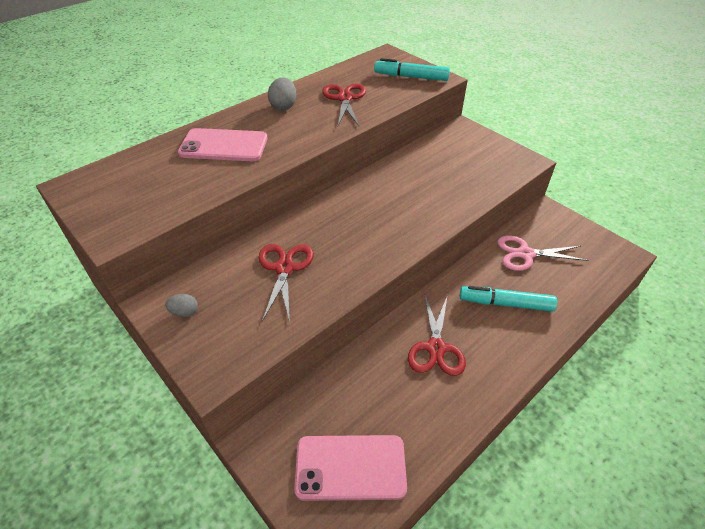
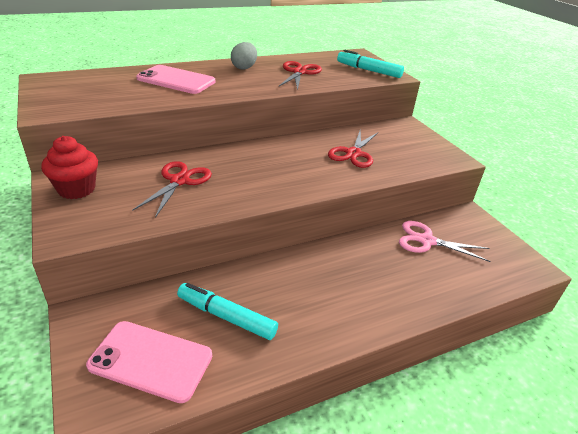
camera: 15 degrees right, 10 degrees down
(185, 312) = (76, 189): grey egg -> red cupcake
(436, 348) = (292, 290): red scissors -> red scissors (353, 153)
(505, 303) = (383, 274): turquoise marker -> turquoise marker (226, 316)

